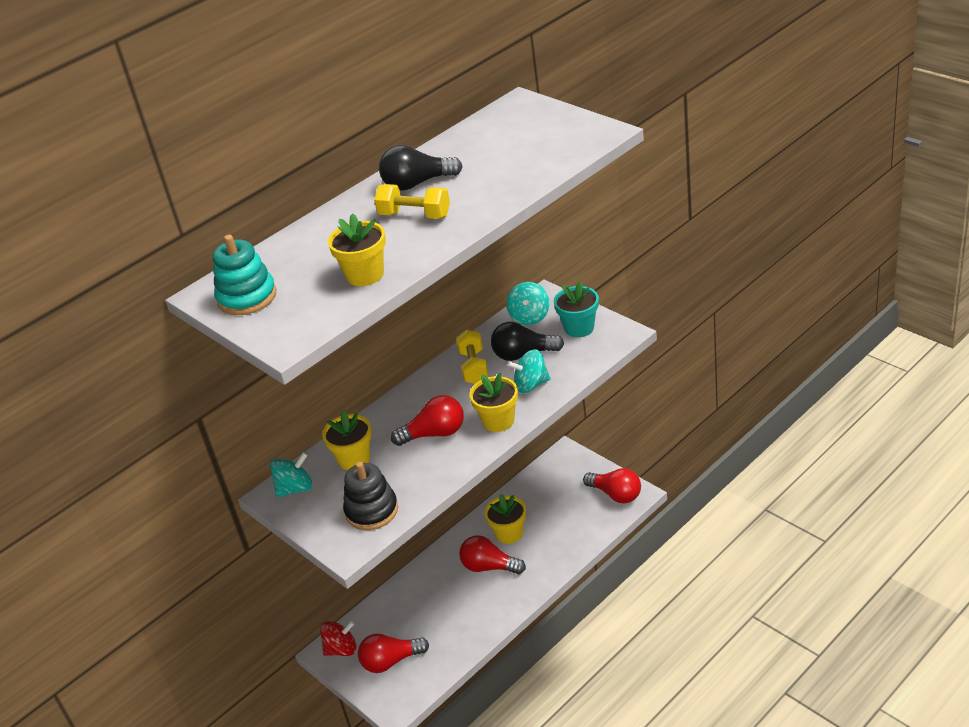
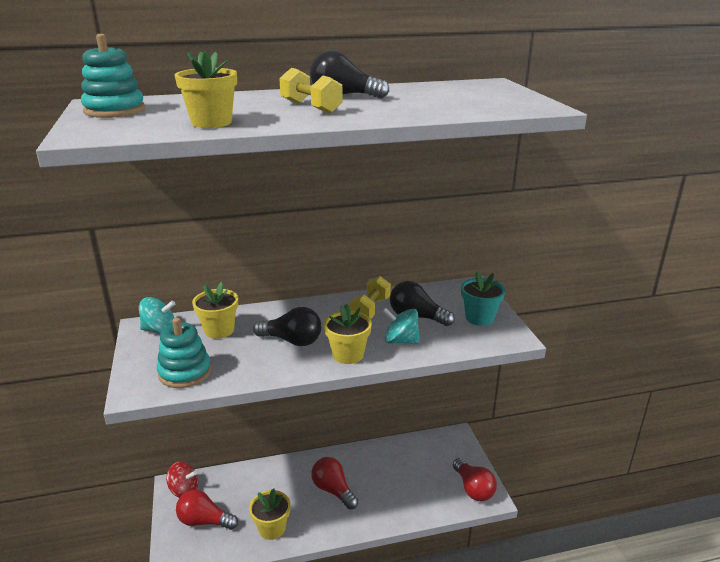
camera: 25 degrees right, 10 degrees down
(372, 511) = (185, 372): black stacking toy -> turquoise stacking toy
(435, 434) = (292, 341): red light bulb -> black light bulb
(509, 533) = (368, 473): yellow flower pot -> yellow flower pot (272, 528)
(530, 317) = (447, 294): turquoise spinning top -> none

